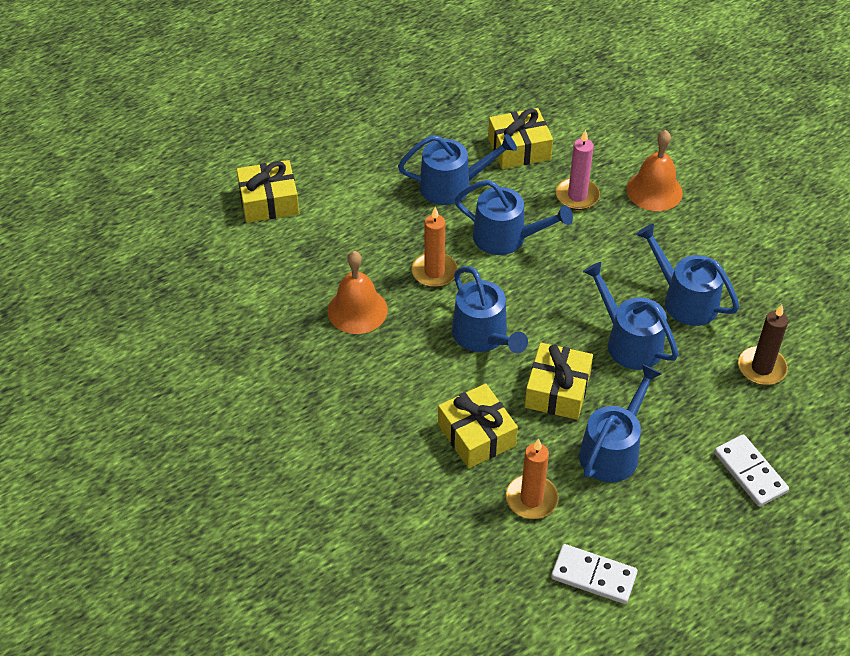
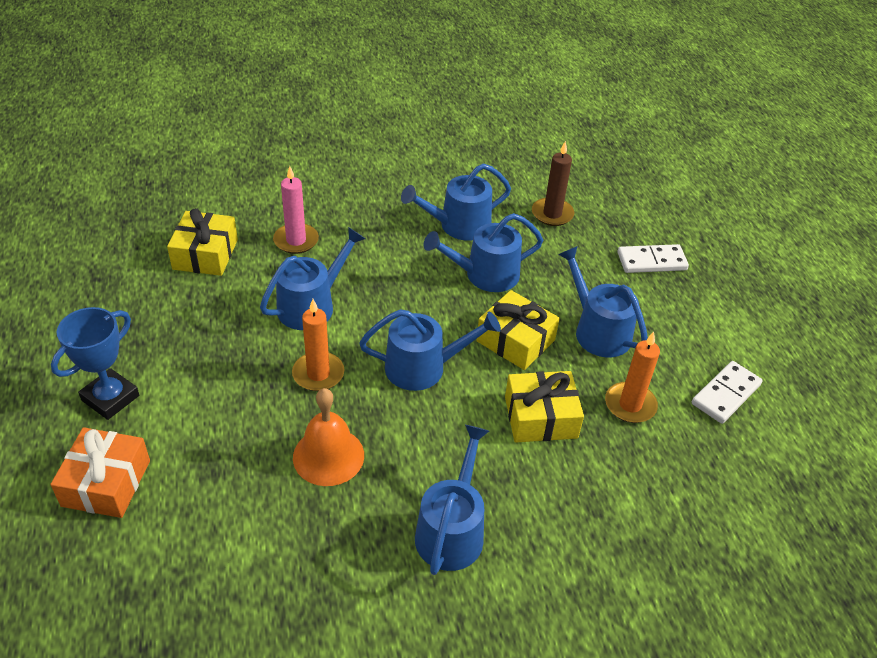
camera: 70 degrees left, 5 degrees down
(269, 201) = (106, 483): yellow gift -> orange gift
(340, 167) = (110, 398): none -> blue trophy
(452, 186) = (214, 318): blue watering can -> blue watering can (451, 530)
(654, 190) = (326, 194): orange bell -> none

